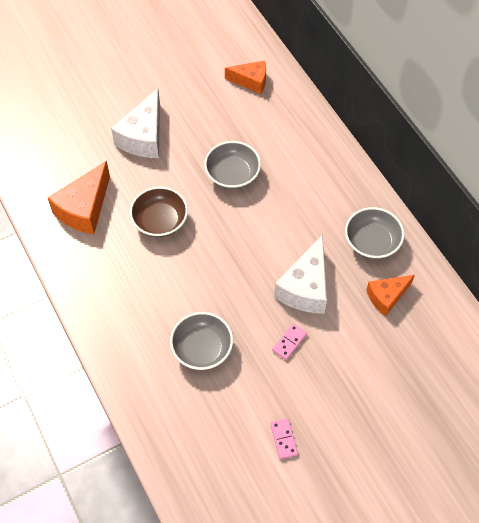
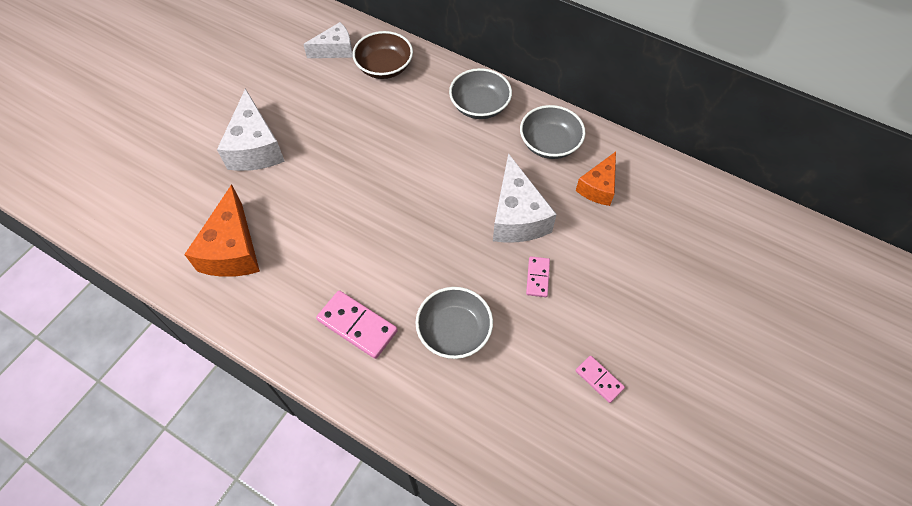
camera: 30 degrees left, 0 degrees up
(137, 308) = (357, 326): none -> pink domino
(160, 221) = (325, 222): brown bowl -> brown bowl (384, 67)
(232, 174) = (373, 143): grey bowl -> grey bowl (479, 106)
(251, 81) = (335, 50): orange cheese -> white cheese

